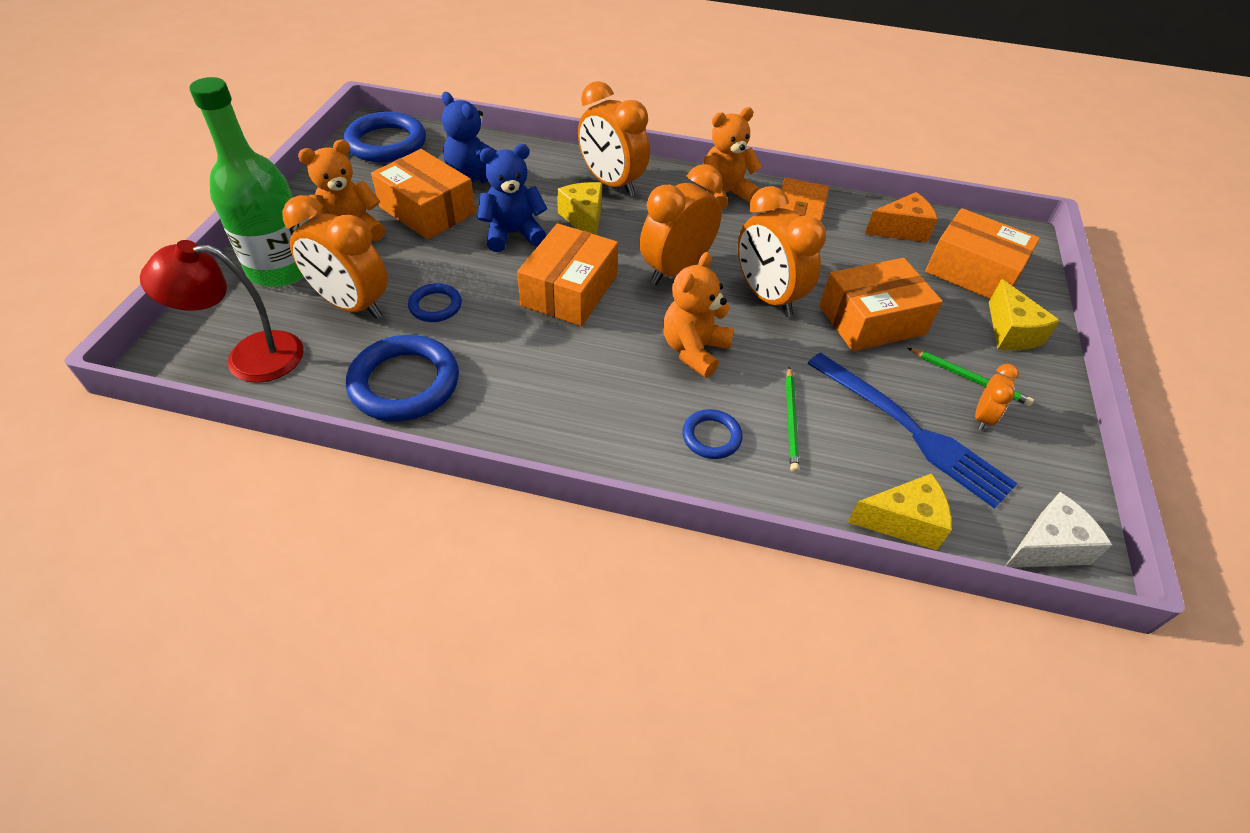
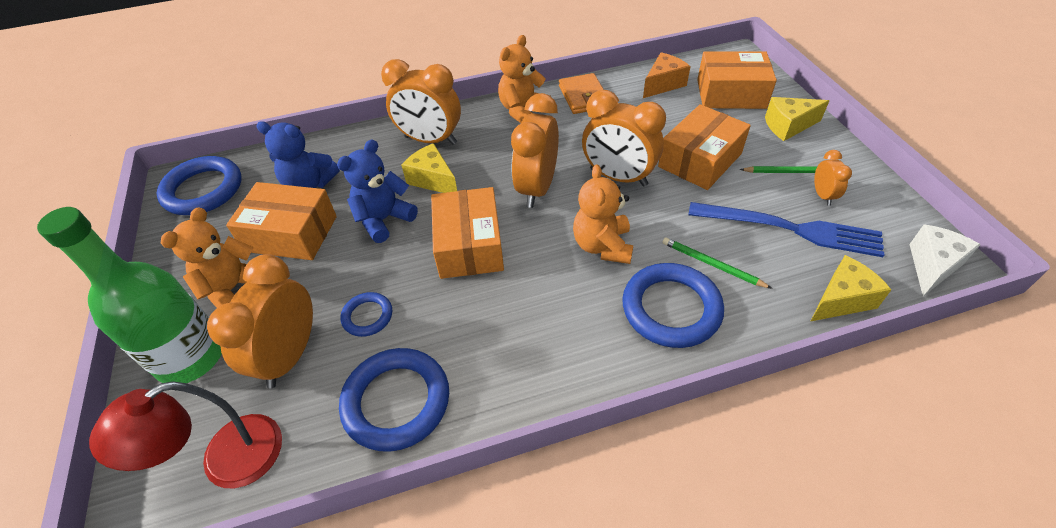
camera: 25 degrees left, 0 degrees up
(352, 305) = (289, 356): orange clock -> orange clock turned 105 degrees clockwise
(711, 437) = (671, 308): blue ring -> blue ring, size x1.89
(791, 420) = (712, 264): green pencil -> green pencil turned 150 degrees clockwise
(1010, 332) = (788, 126): yellow cheese -> yellow cheese turned 120 degrees clockwise

